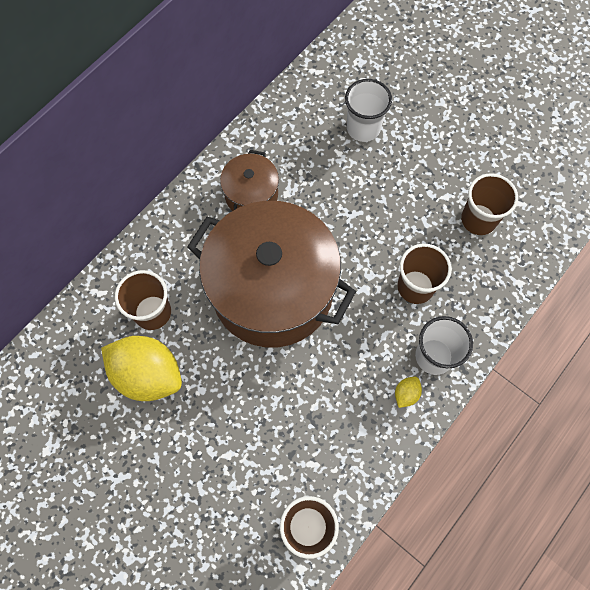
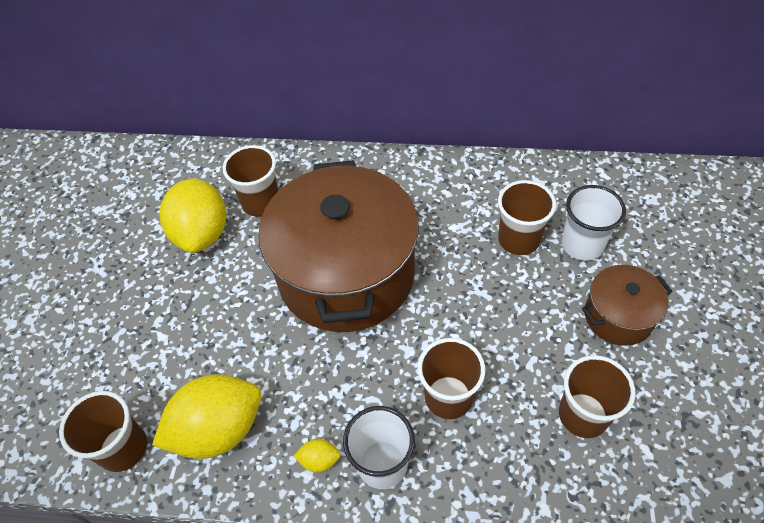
camera: 60 degrees right, 15 degrees down
(251, 194) = (428, 202): brown pot -> brown pot (618, 316)
(329, 162) = (518, 240): none -> brown cup
(339, 450) = (219, 429): none -> yellow lemon

